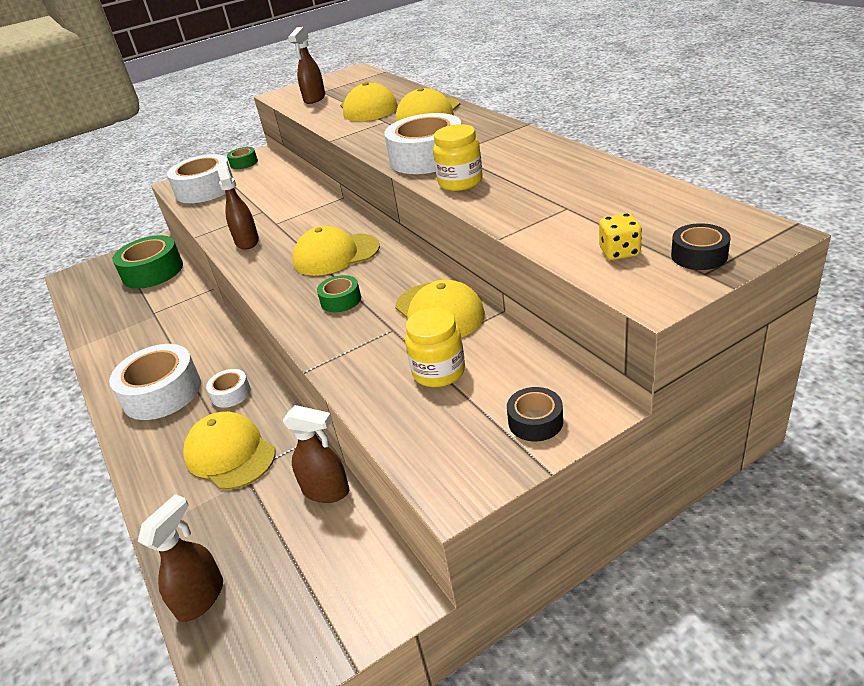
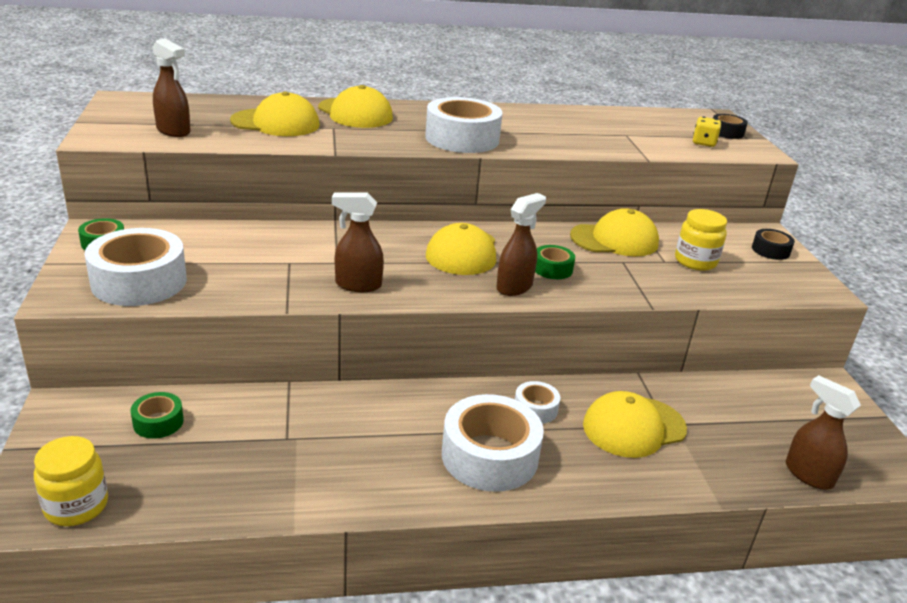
camera: 75 degrees left, 5 degrees down
(153, 271) = (158, 422): green tape -> green tape, size x0.50
(326, 491) = (713, 387): brown spray bottle -> brown spray bottle (514, 287)
(460, 182) = (535, 143): yellow jar -> yellow jar (76, 506)

